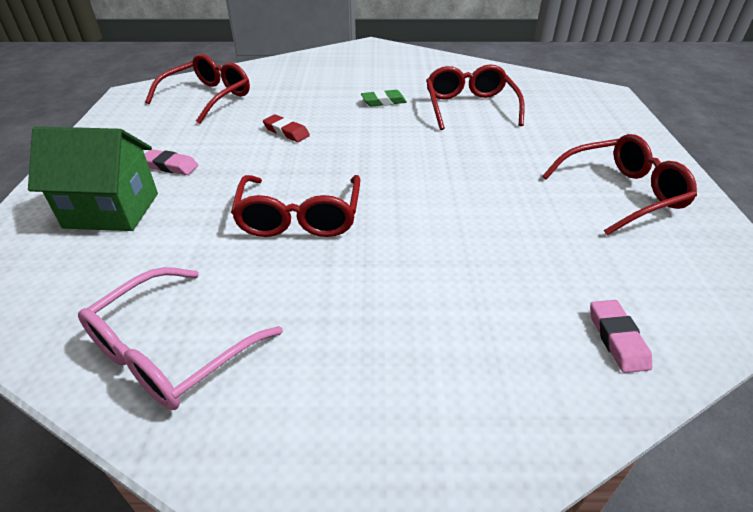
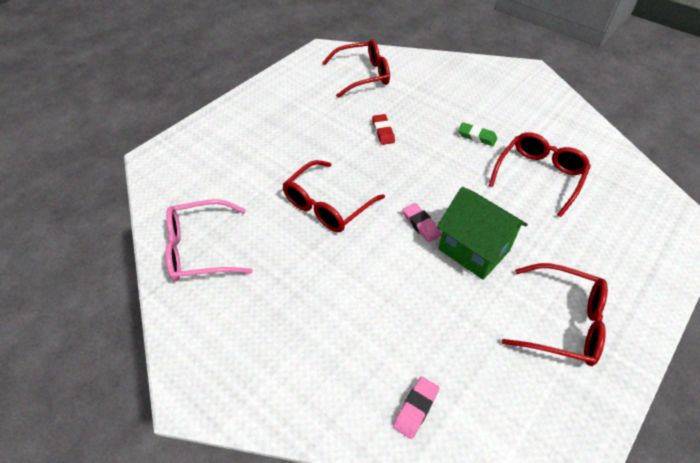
camera: 40 degrees right, 10 degrees up
(112, 210) = (242, 143): green house -> green house (474, 250)
(170, 166) = (294, 125): pink eraser -> pink eraser (421, 224)

